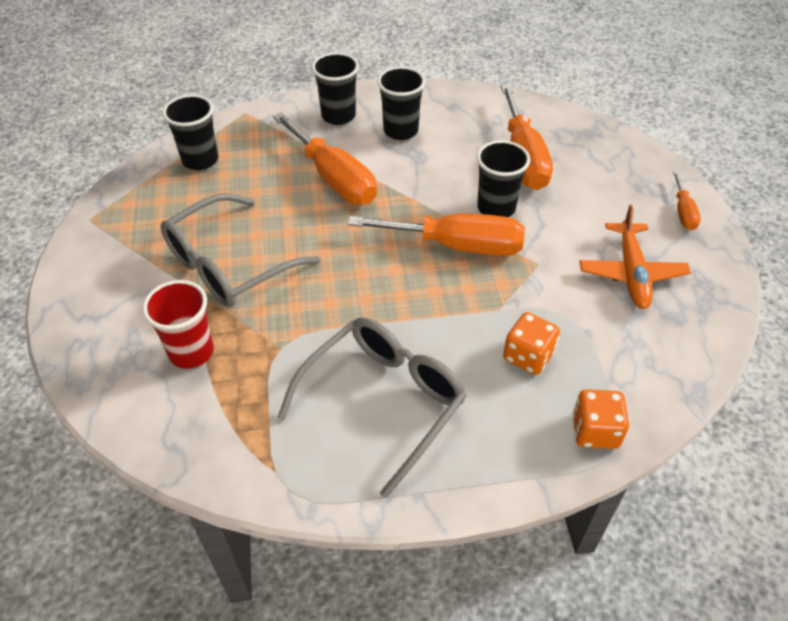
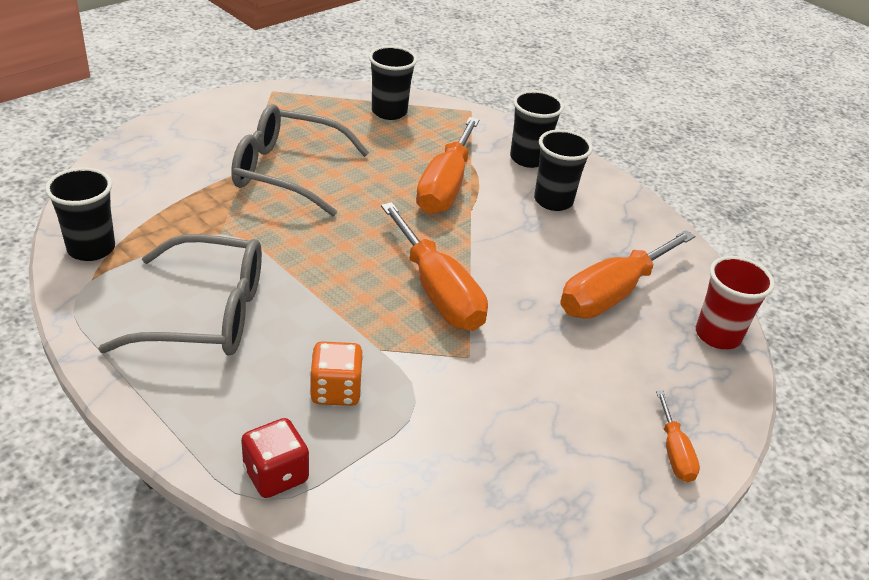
camera: 50 degrees right, 10 degrees down
(191, 352) = (180, 190): red cup -> red cup (717, 335)
(496, 208) = (517, 299): black cup -> black cup (91, 249)
(595, 431) = (276, 475): orange dice -> red dice
(631, 273) = (527, 435): orange plane -> none
(683, 212) = (674, 452): orange screwdriver -> orange screwdriver turned 60 degrees counterclockwise

